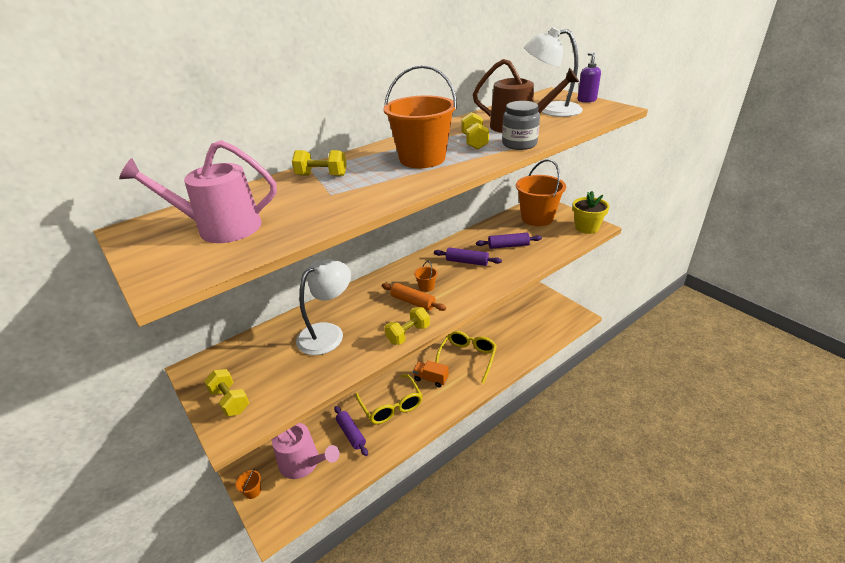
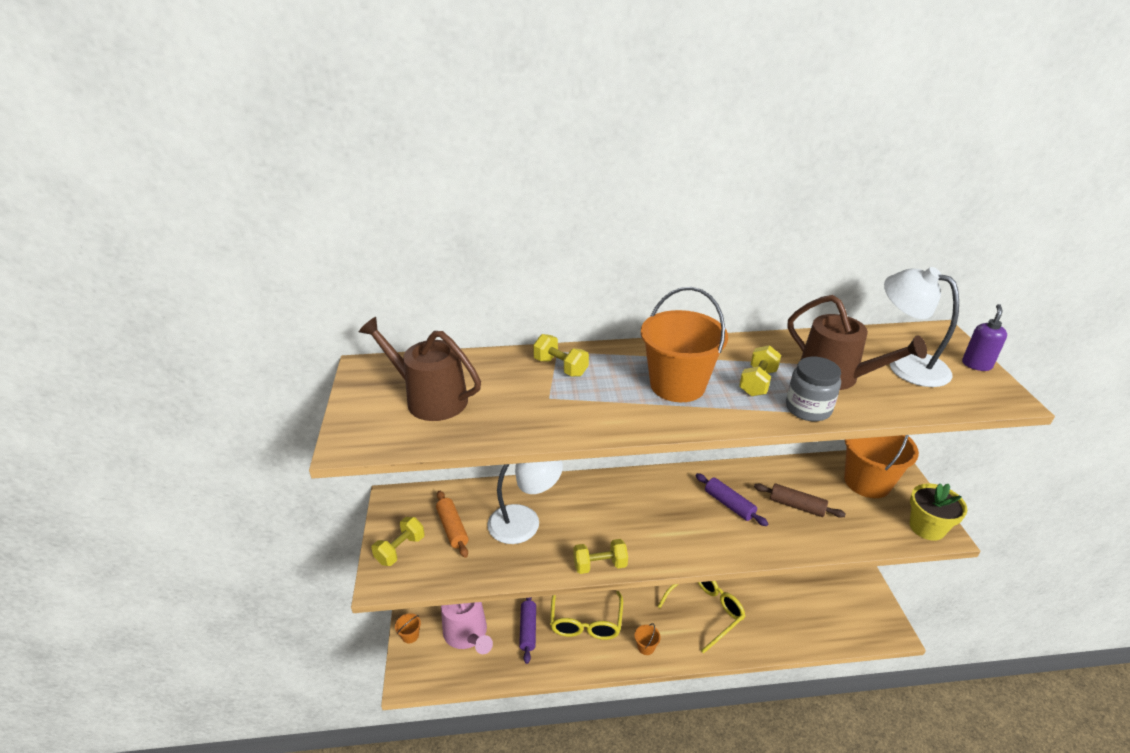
camera: 30 degrees right, 0 degrees up
(221, 228) = (430, 399): pink watering can -> brown watering can
(230, 401) = (400, 549): yellow dumbbell -> yellow dumbbell turned 45 degrees clockwise
(413, 302) = (632, 528): orange rolling pin -> orange rolling pin (452, 528)
(426, 287) = (659, 515): orange bucket -> orange bucket (646, 647)
(431, 379) = (647, 614): orange truck -> none
(508, 246) = (796, 506): purple rolling pin -> brown rolling pin

